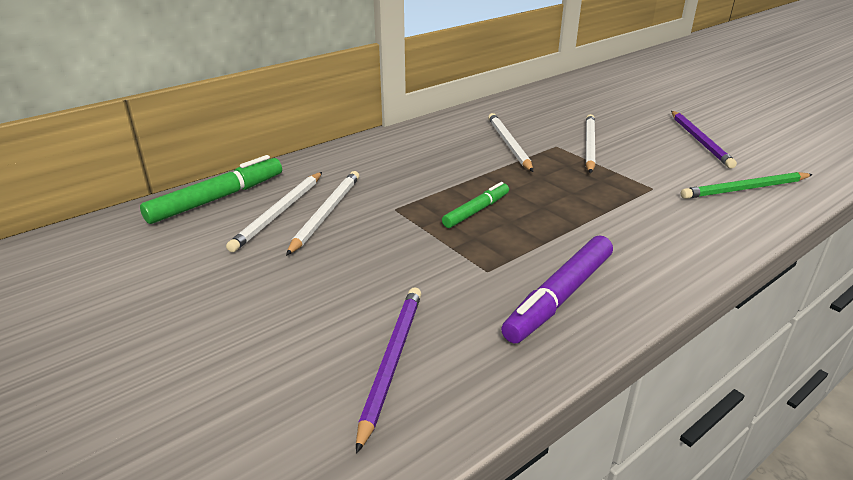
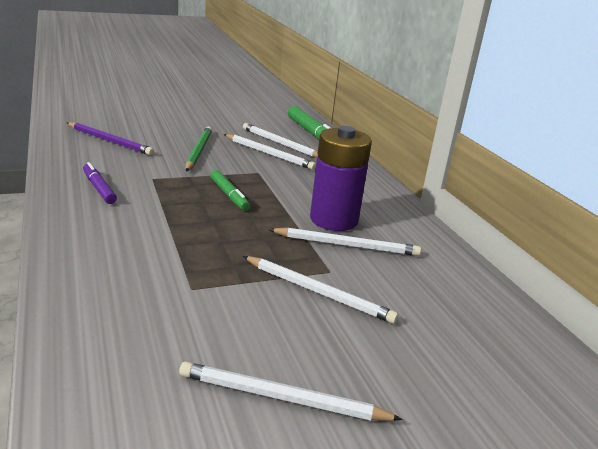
camera: 105 degrees right, 5 degrees down
(469, 154) = (334, 220): none -> purple battery
(559, 297) = (99, 188): purple marker -> purple marker, size x0.62
(700, 141) = (282, 398): purple pencil -> white pencil
(745, 189) = (128, 352): green pencil -> green pencil (198, 151)

